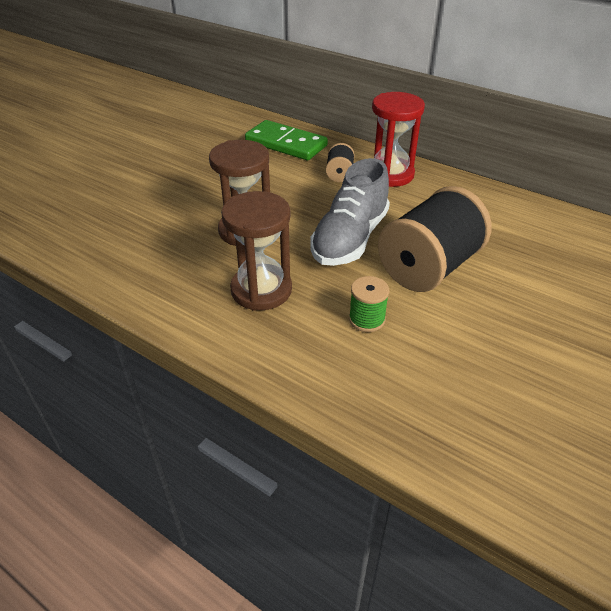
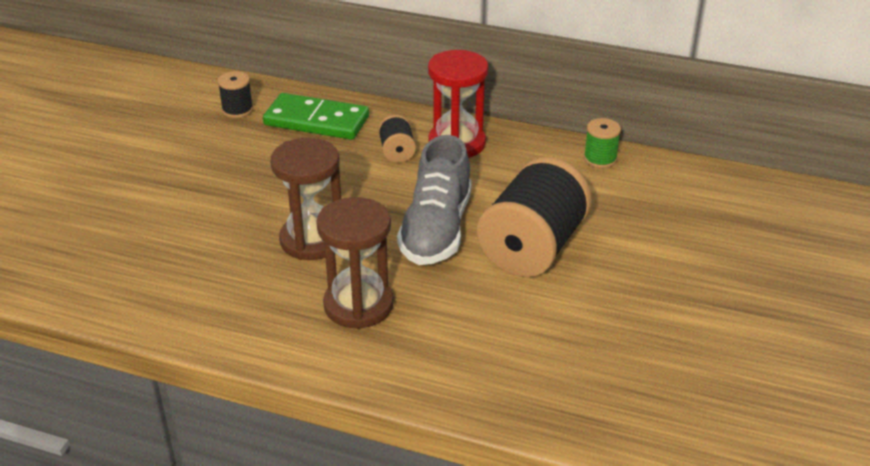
camera: 15 degrees left, 5 degrees down
(231, 129) = (237, 110): none -> black spool
(366, 319) = (484, 316): green spool -> green spool (600, 159)

